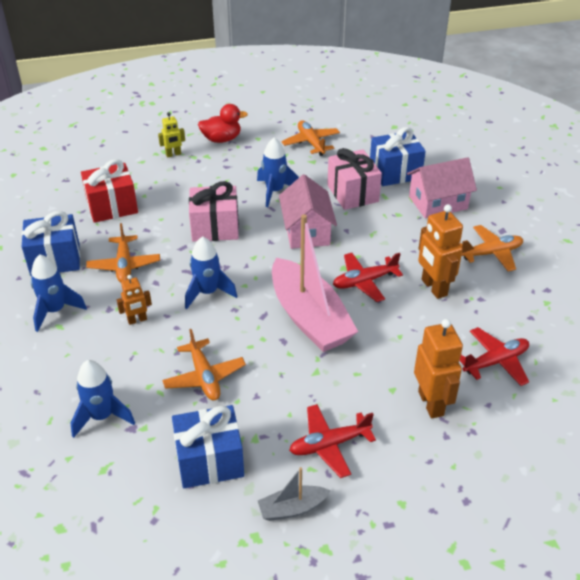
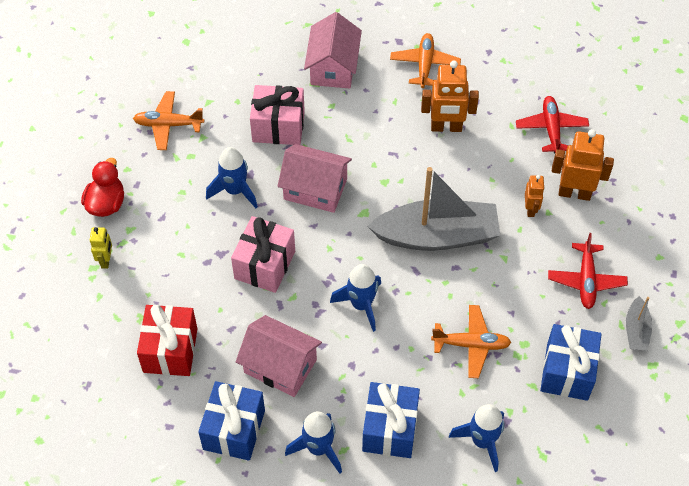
camera: 65 degrees left, 15 degrees up
(124, 265) = (280, 366): orange plane -> pink house
(137, 320) = (370, 377): orange robot -> orange robot (530, 209)
(309, 317) = (437, 236): pink boat -> grey boat
(364, 281) = (412, 174): red plane -> none
(395, 172) = (265, 77): blue gift -> blue gift (390, 429)

